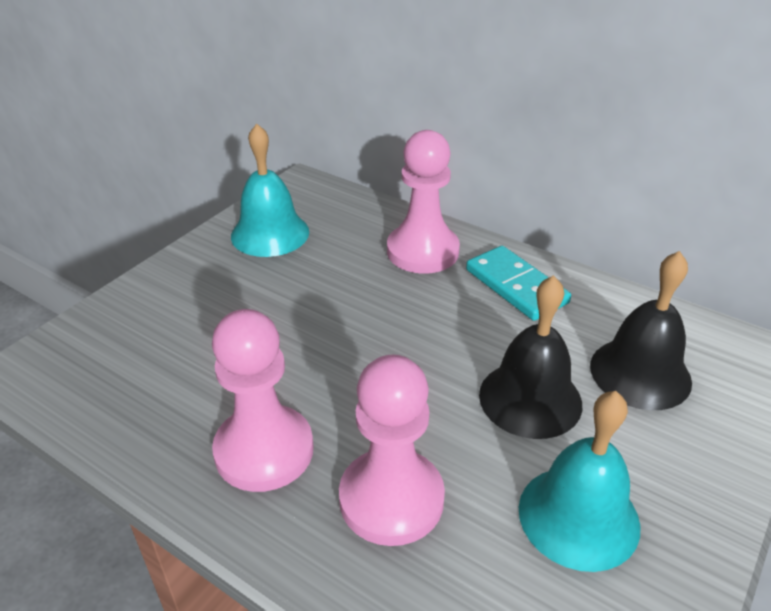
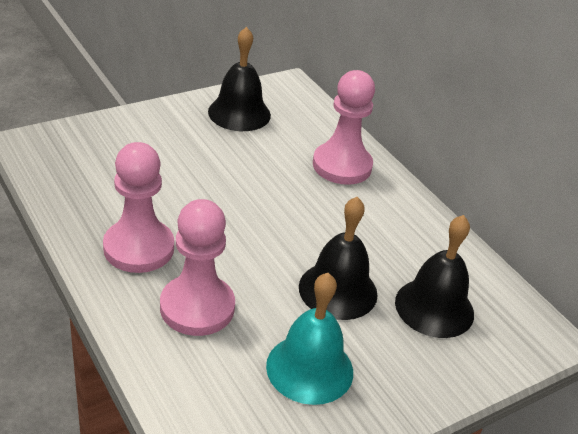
camera: 20 degrees right, 0 degrees up
(270, 233) = (239, 113): turquoise bell -> black bell
(516, 286) = (392, 216): turquoise domino -> none

